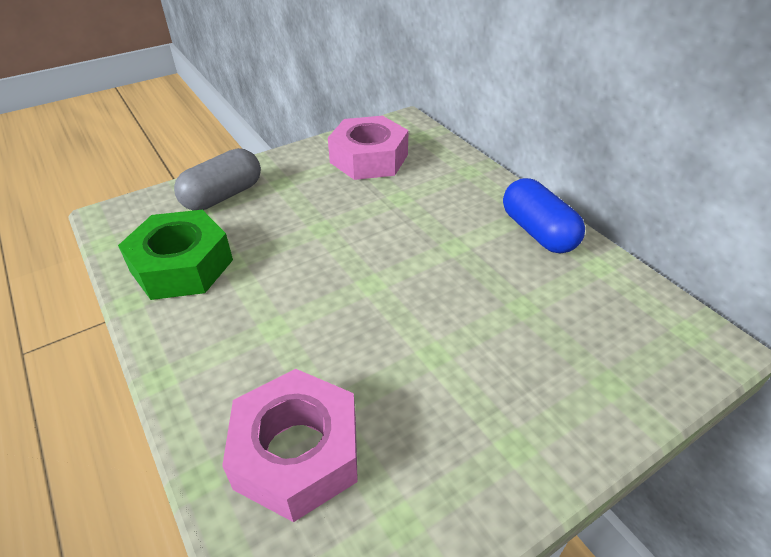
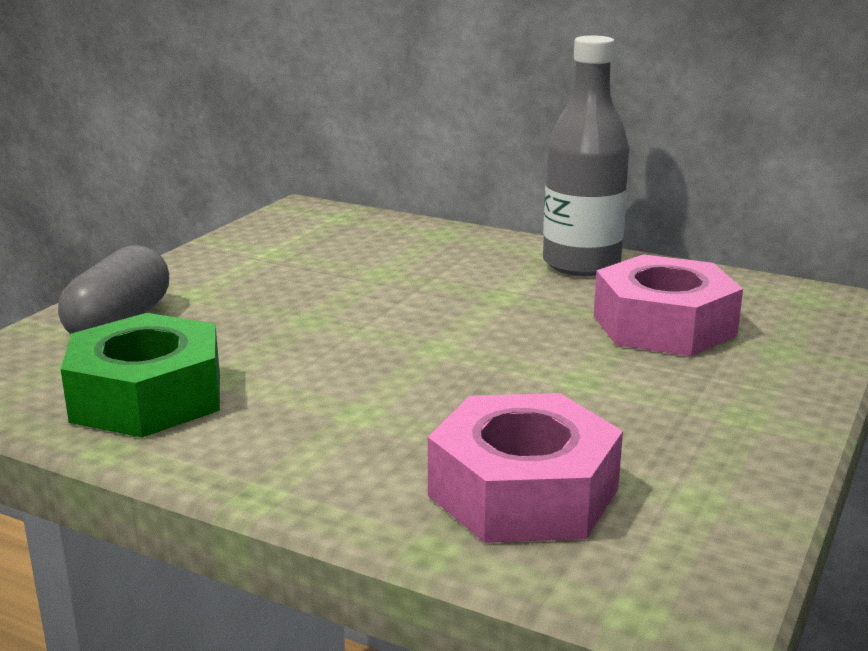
camera: 30 degrees left, 20 degrees down
(369, 158) = (295, 248): pink nut -> pink nut (663, 325)
(537, 232) = (581, 264): blue capsule -> grey bottle

